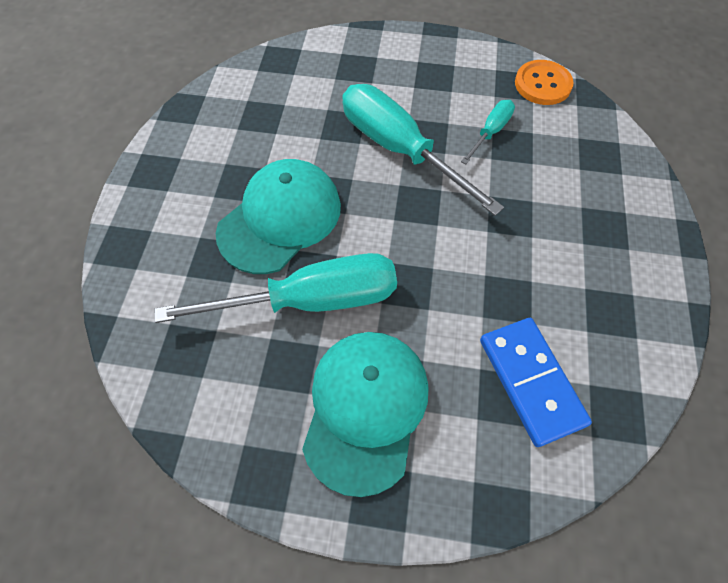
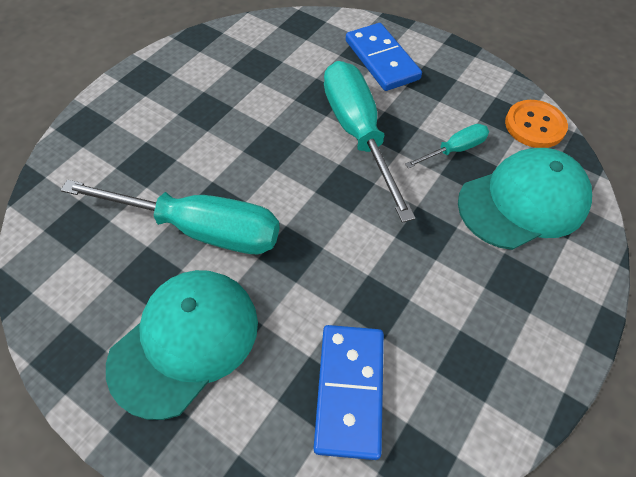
camera: 25 degrees right, 5 degrees down
(280, 218) = (218, 152): turquoise cap -> turquoise cap (523, 202)
(377, 70) = (382, 60): none -> blue domino

